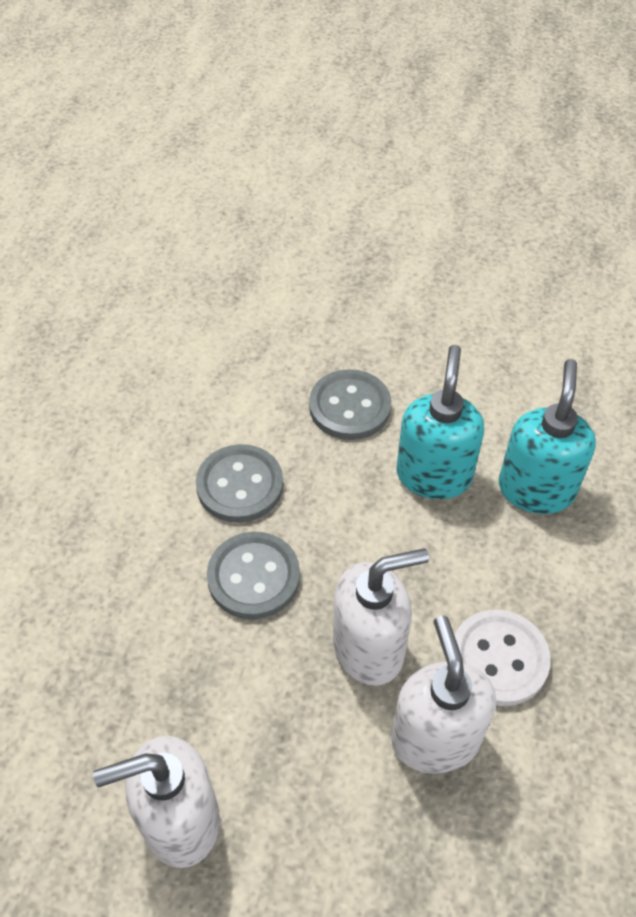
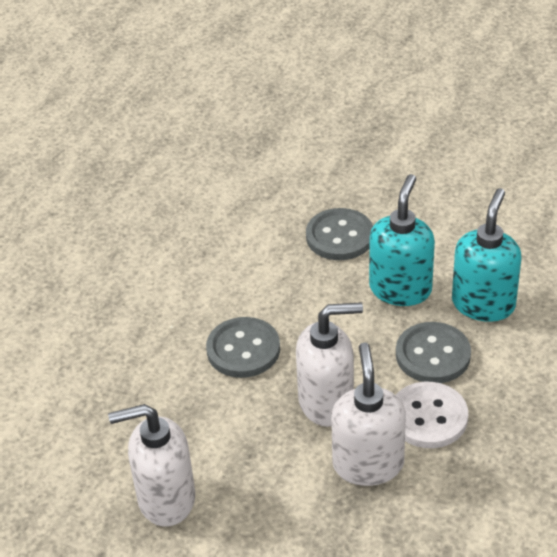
camera: 10 degrees right, 10 degrees down
(240, 485) = (241, 287): grey button -> grey button (433, 355)

